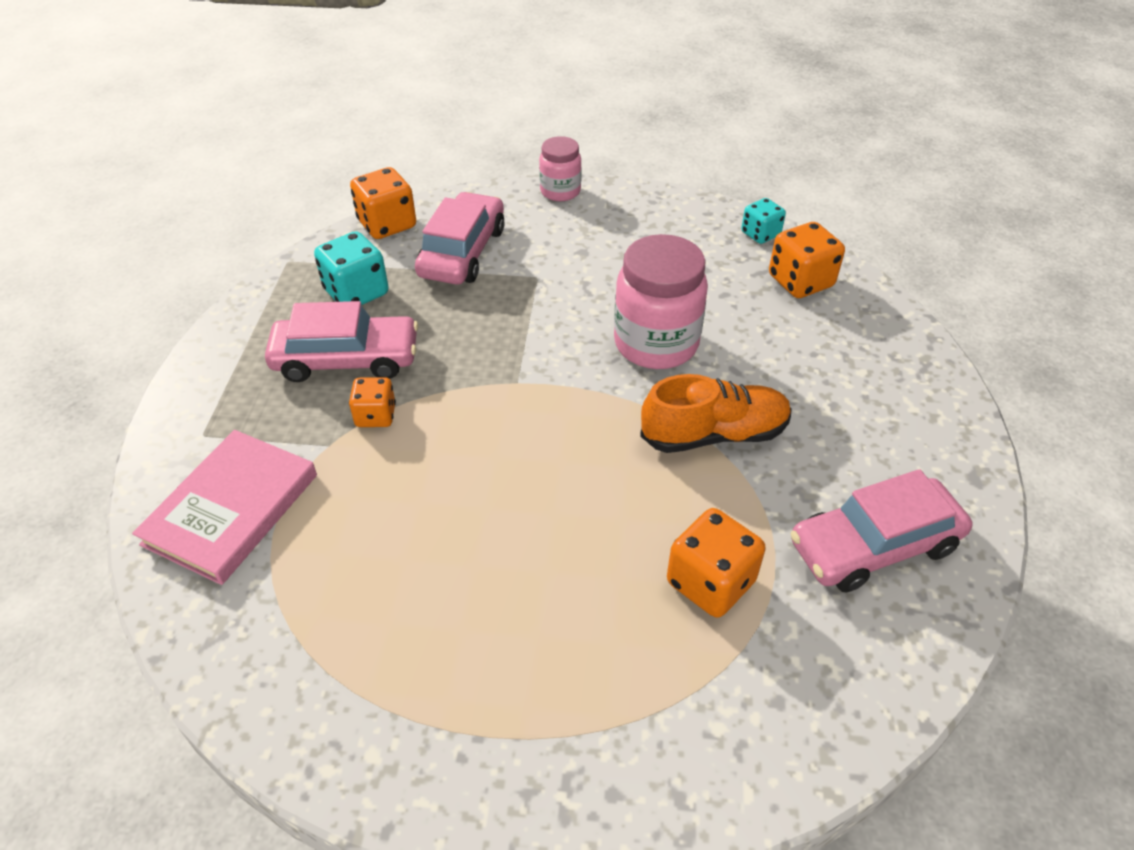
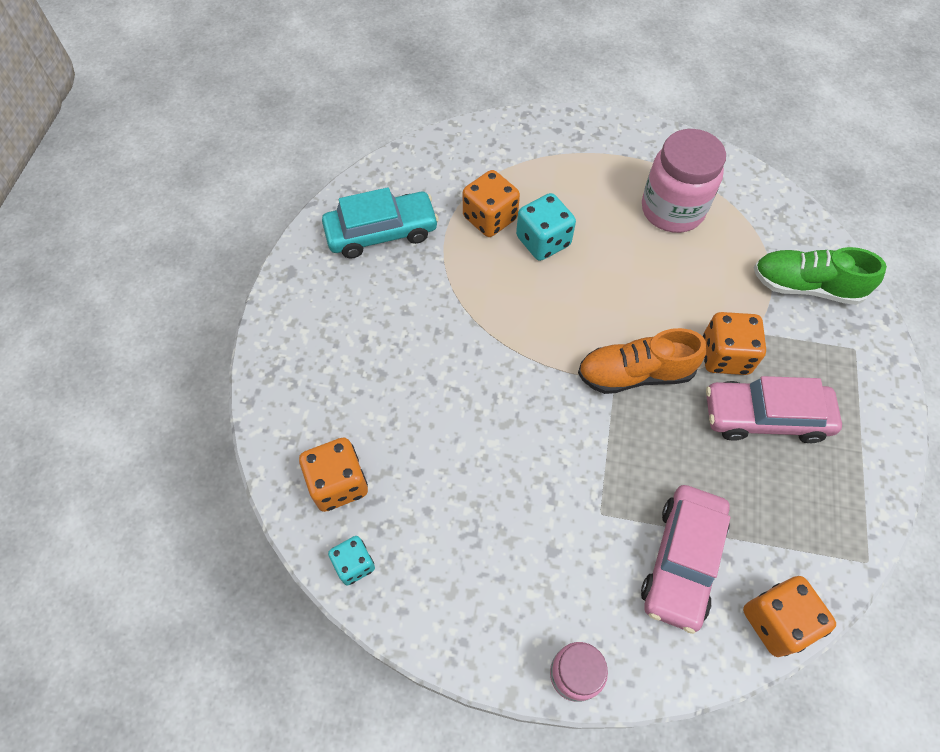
camera: 175 degrees left, 15 degrees up
(231, 509) = (806, 286): pink book -> green shoe
(356, 292) = (780, 504): turquoise dice -> turquoise dice (543, 241)
(375, 415) = (725, 356): orange dice -> orange dice, size x1.58
(656, 344) = (494, 413): pink jar -> pink jar (672, 210)
(714, 434) = (464, 319): orange shoe -> orange shoe (635, 374)
(874, 545) = (381, 232): pink car -> turquoise car

